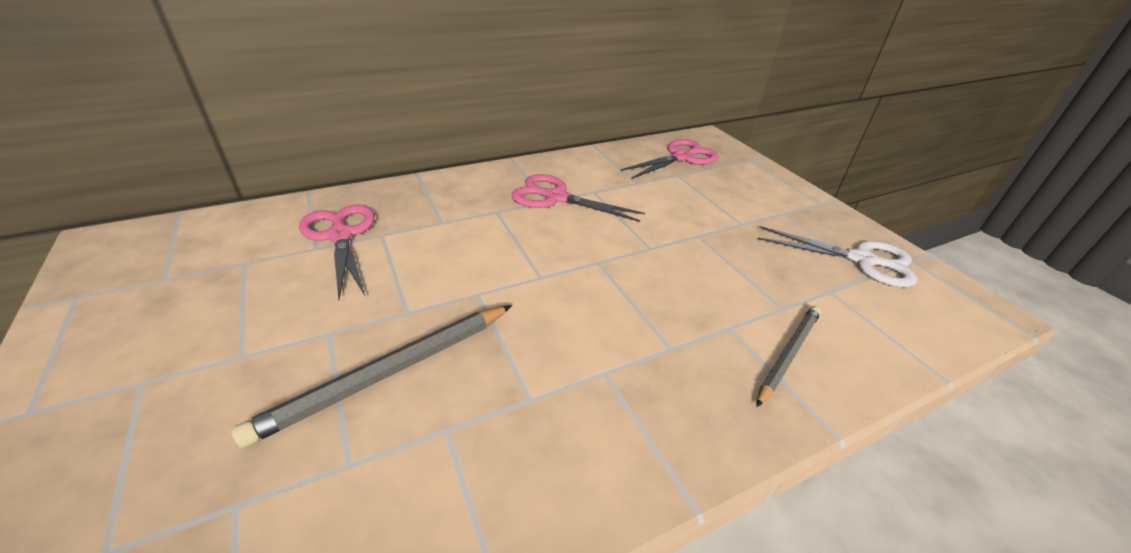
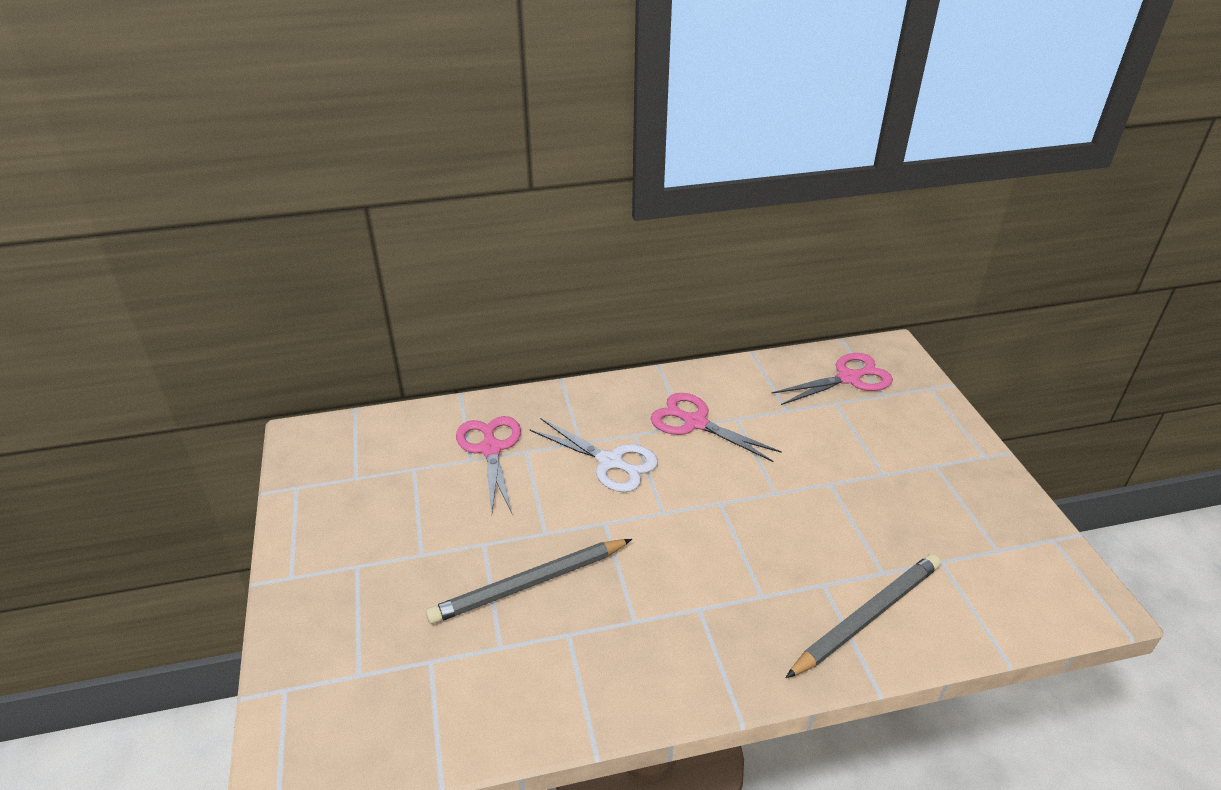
camera: 15 degrees right, 0 degrees up
(788, 354) = (867, 617): grey pencil -> grey pencil, size x1.54
(861, 260) = (994, 531): white scissors -> white scissors (610, 462)

